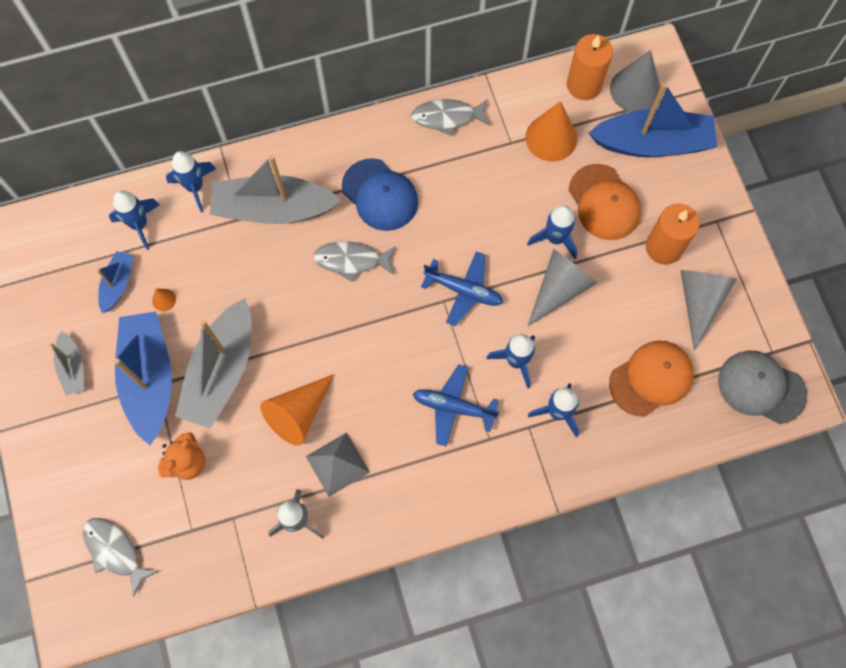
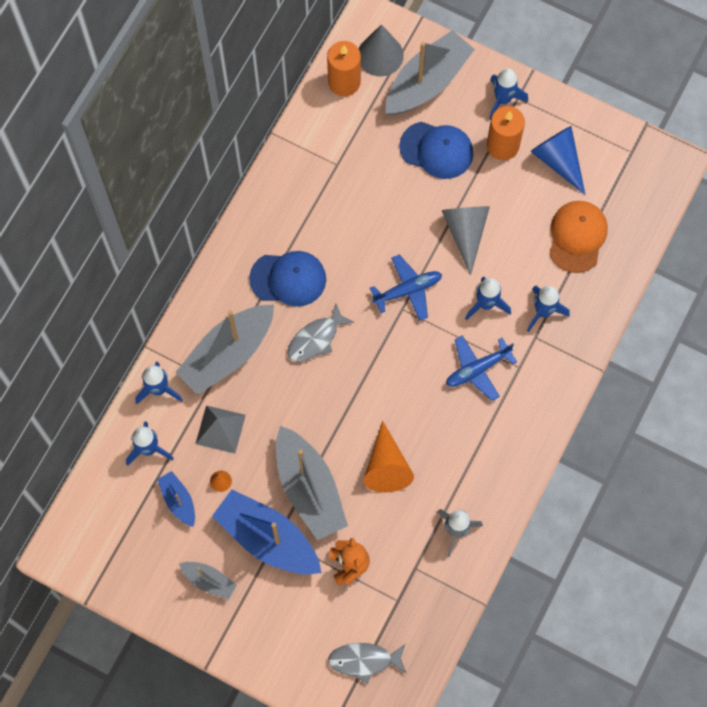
camera: 45 degrees left, 0 degrees up
(337, 464) = (444, 473): grey pyramid -> grey pyramid (220, 429)
(447, 117) = (277, 186): grey fish -> none
(551, 138) = (359, 137): orange cone -> none
(555, 238) = (430, 202): blue rocket -> blue rocket (503, 100)
(604, 202) = (436, 150): orange cap -> blue cap
(652, 143) = (427, 82): blue boat -> grey boat
(699, 301) = (558, 160): grey cone -> blue cone
(761, 387) = (646, 180): grey cap -> none

